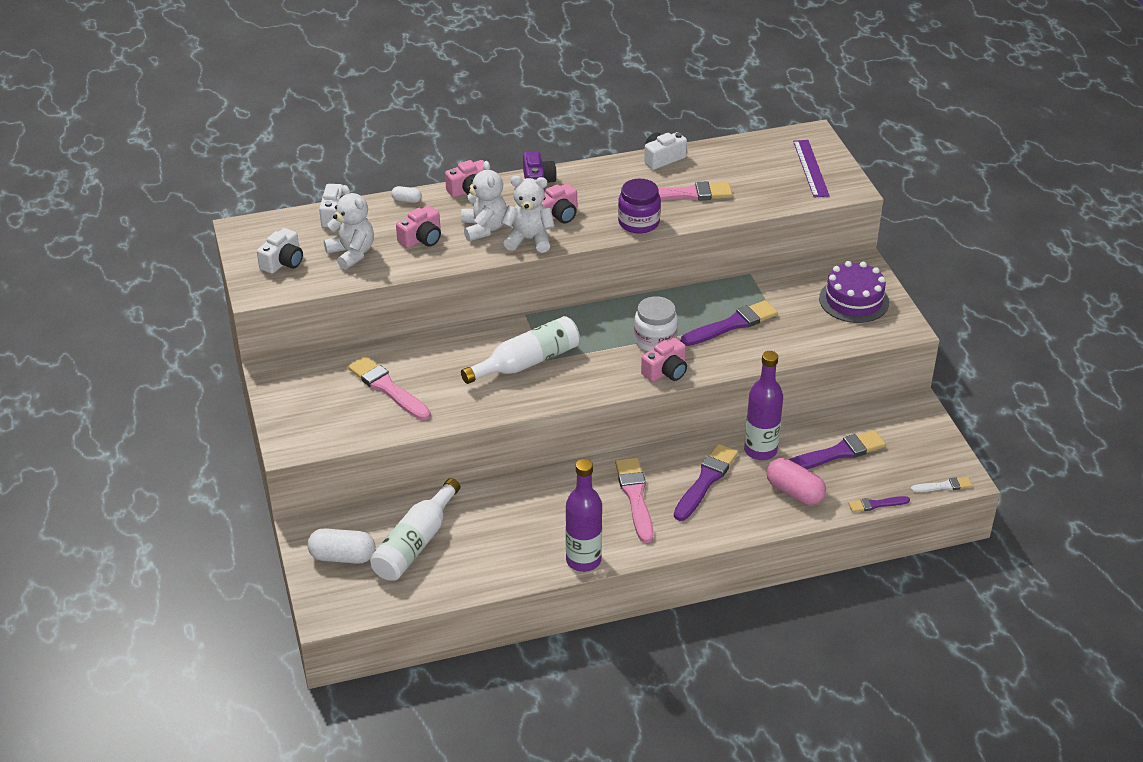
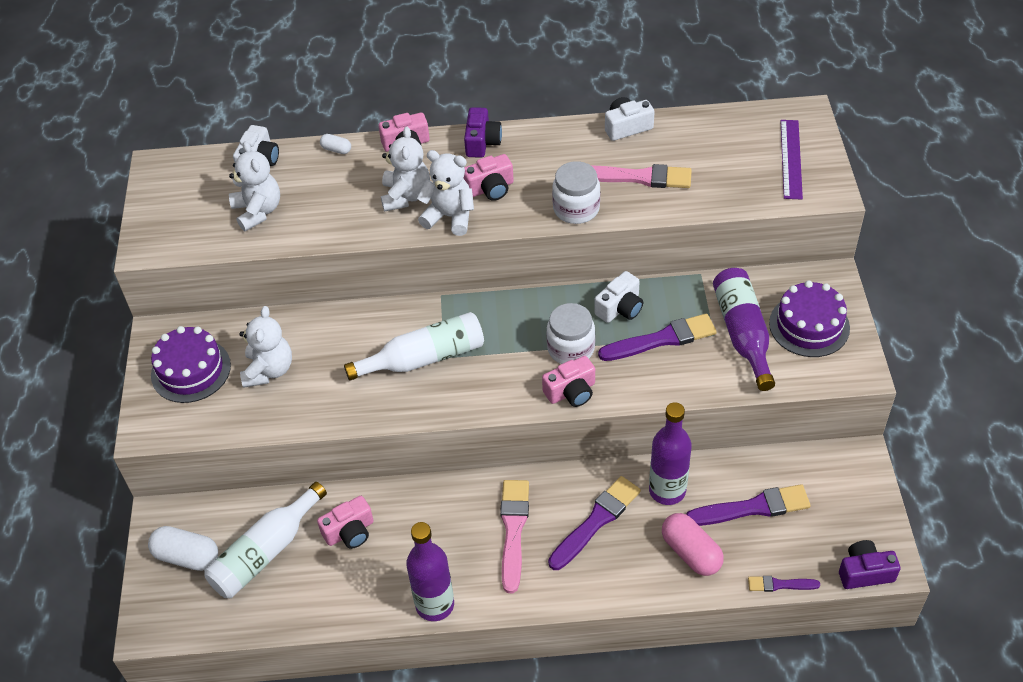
camera: 15 degrees right, 10 degrees up
(283, 262) = (184, 213): white camera -> white camera (620, 308)
(314, 397) = (191, 370): none -> purple cake
(387, 388) = (269, 370): pink brush -> white teddy bear
(421, 239) = (336, 201): pink camera -> pink camera (350, 531)
(638, 222) = (576, 209): purple jar -> white jar
(799, 312) = (742, 333): none -> purple bottle
(943, 486) = (864, 572): white brush -> purple camera

